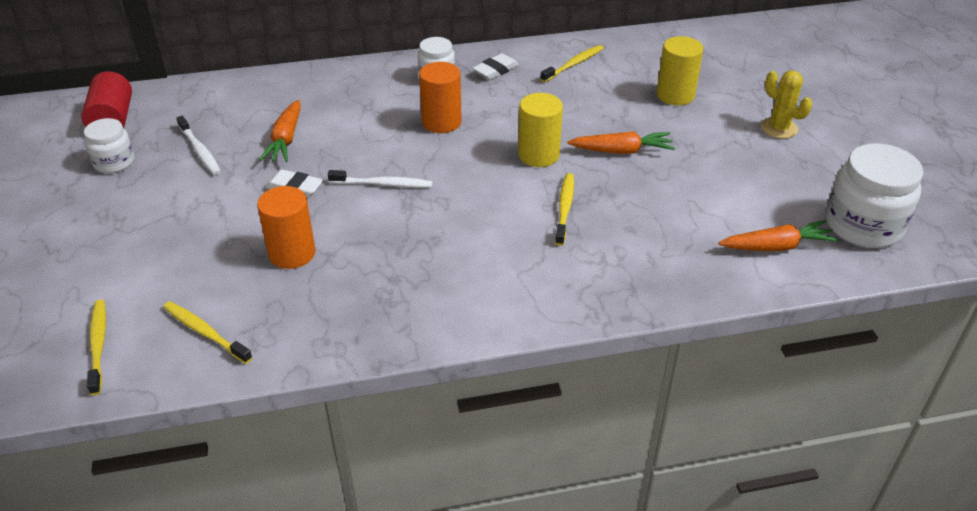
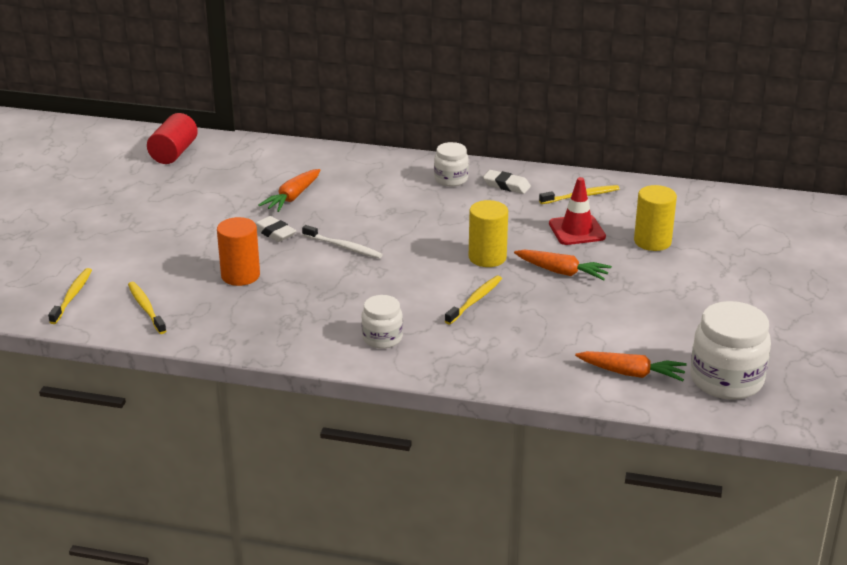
camera: 25 degrees right, 10 degrees down
(114, 162) = (156, 183): white jar -> white jar (382, 338)
(200, 150) = (222, 190): white toothbrush -> none
(441, 122) = (426, 214): orange cylinder -> none
(495, 70) = (506, 185): white eraser -> white eraser turned 45 degrees clockwise
(599, 102) = (577, 230): none -> red traffic cone
(779, 128) = (725, 290): yellow cactus -> none

